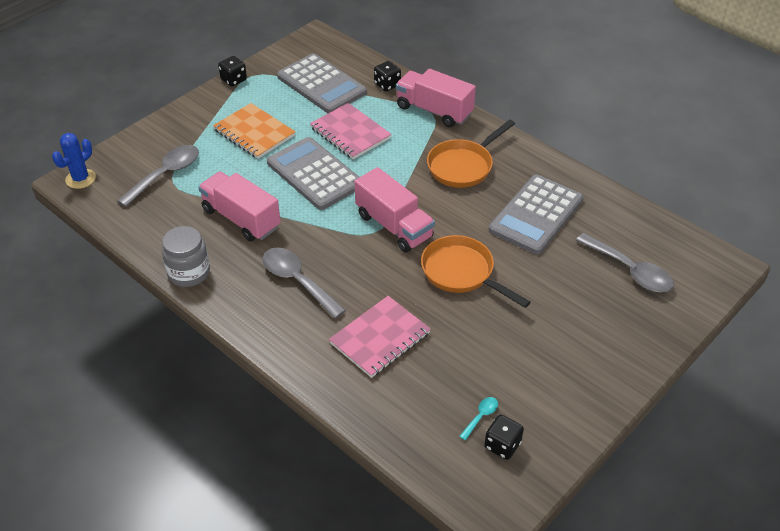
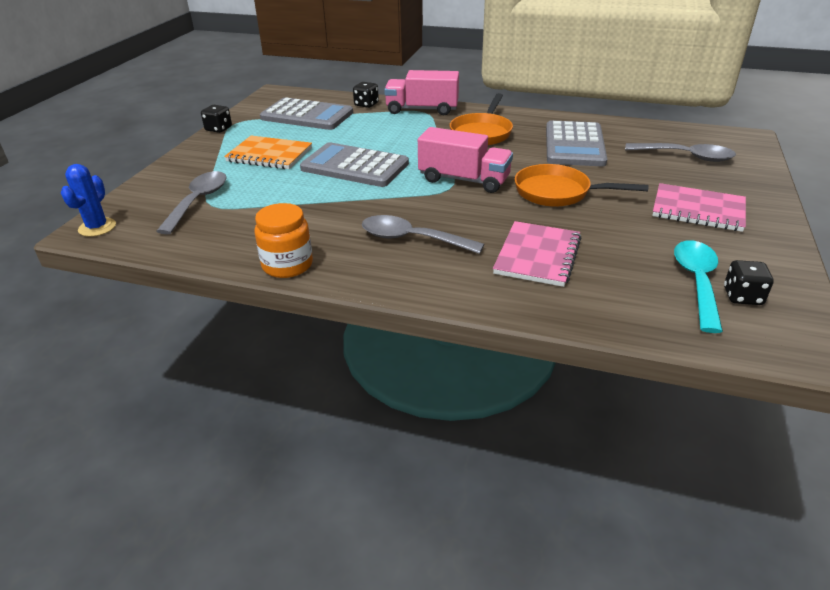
camera: 25 degrees left, 10 degrees down
(189, 273) = (287, 265): grey jar -> orange jar
(241, 219) = (309, 211): pink truck -> none
(350, 133) = (362, 136): pink notebook -> pink notebook (698, 210)
(481, 416) = (697, 282): turquoise spoon -> turquoise spoon, size x2.17

